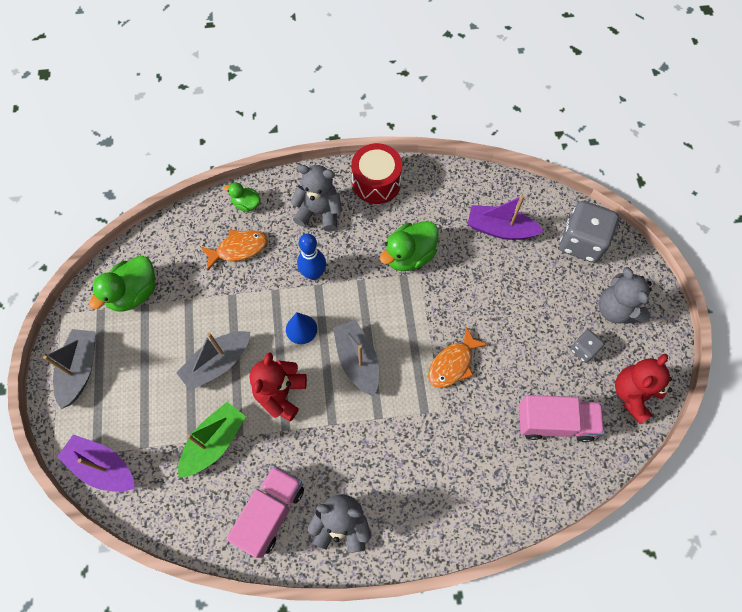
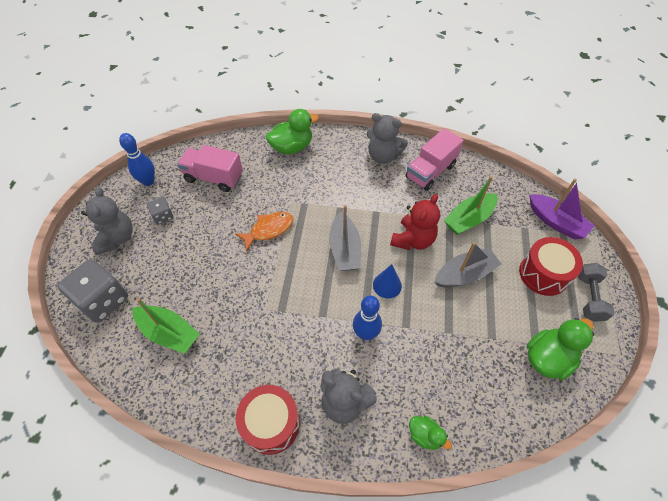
camera: 165 degrees left, 10 degrees down
(80, 369) = (589, 297): grey boat -> grey dumbbell
(127, 386) = (543, 274): none -> red drum
(238, 249) = (438, 380): orange fish -> none
(409, 256) = (268, 328): green duck -> green duck (292, 147)
(500, 229) = (169, 333): purple boat -> green boat
(633, 394) = (148, 181): red teddy bear -> blue bowling pin

